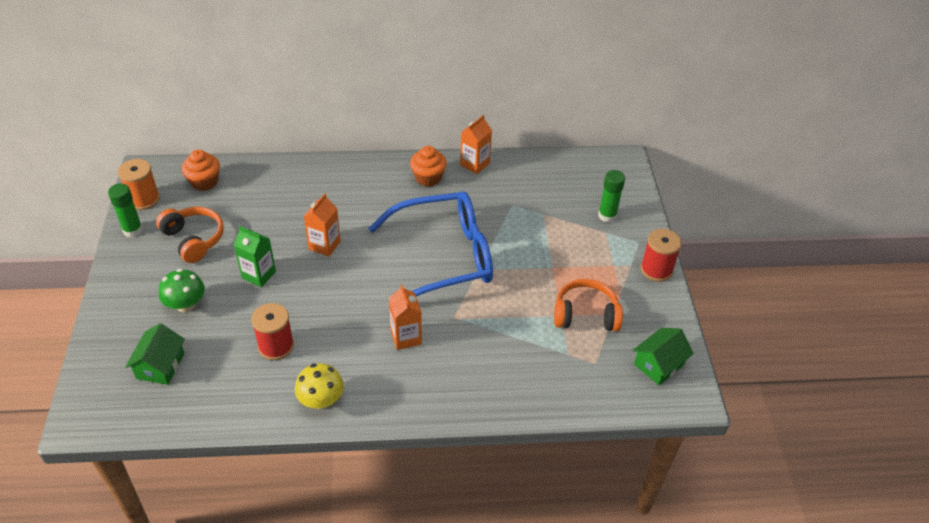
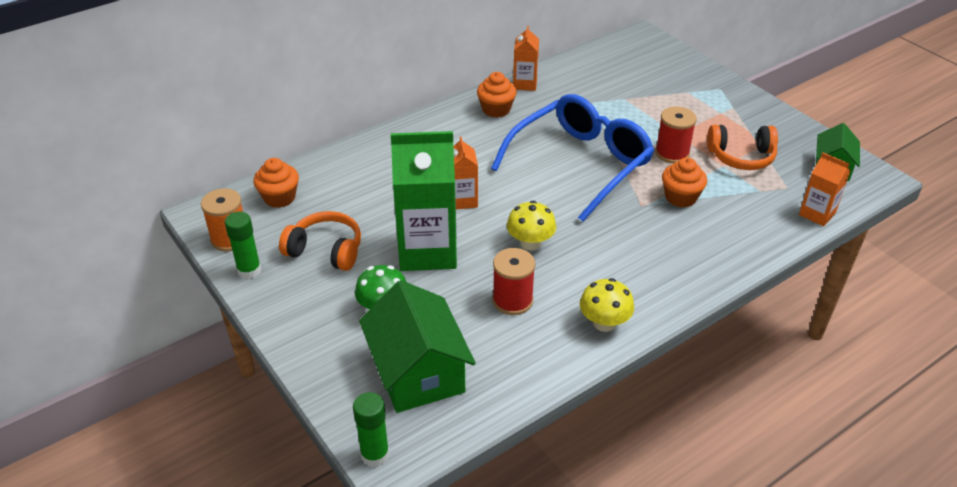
camera: 30 degrees left, 5 degrees down
(160, 366) = (418, 372): green house -> green house, size x1.72
(259, 275) = (427, 251): green carton -> green carton, size x1.96
(336, 306) = (530, 243): none -> yellow mushroom
(406, 337) = (619, 239): orange carton -> orange carton (817, 214)
(493, 326) = (680, 197): none -> orange cupcake
(585, 315) = (741, 157): orange headphones -> orange headphones turned 150 degrees counterclockwise
(607, 216) = (675, 80): green glue stick -> green glue stick (375, 455)
(656, 270) = (755, 102): red spool -> red spool (672, 153)

